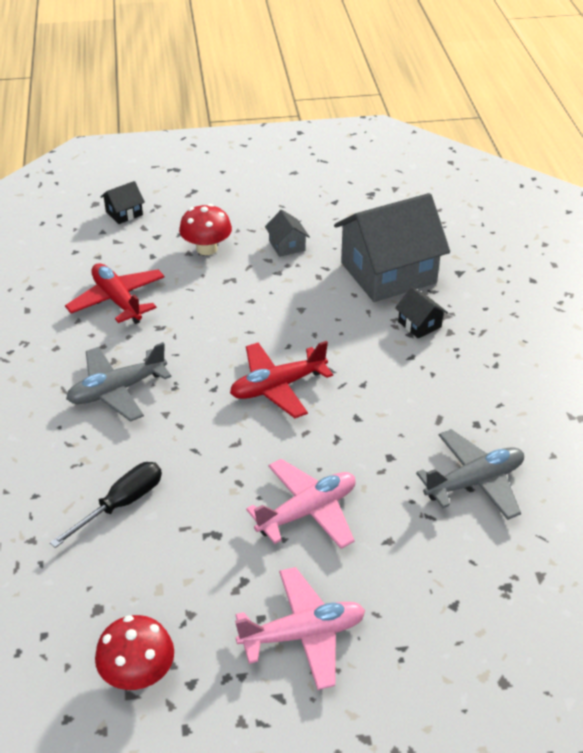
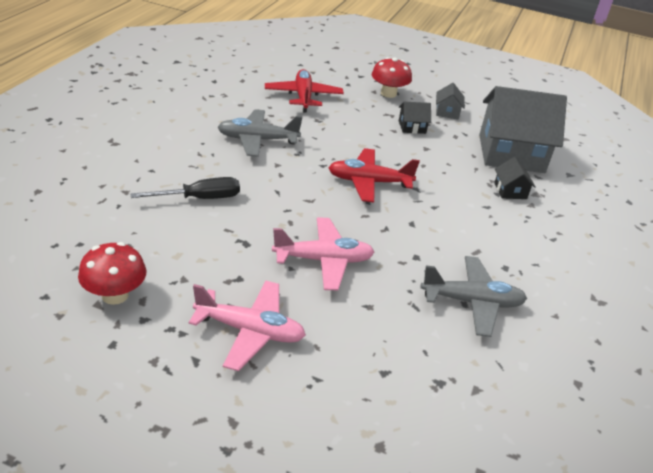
camera: 25 degrees right, 5 degrees down
(124, 213) = (350, 58): black house -> black house (412, 127)

